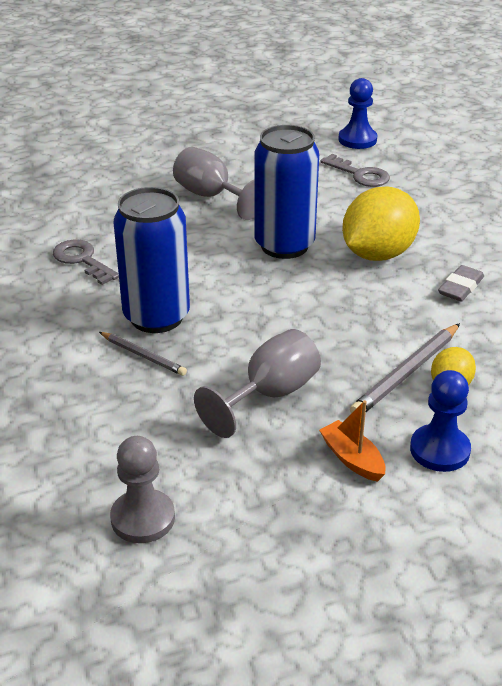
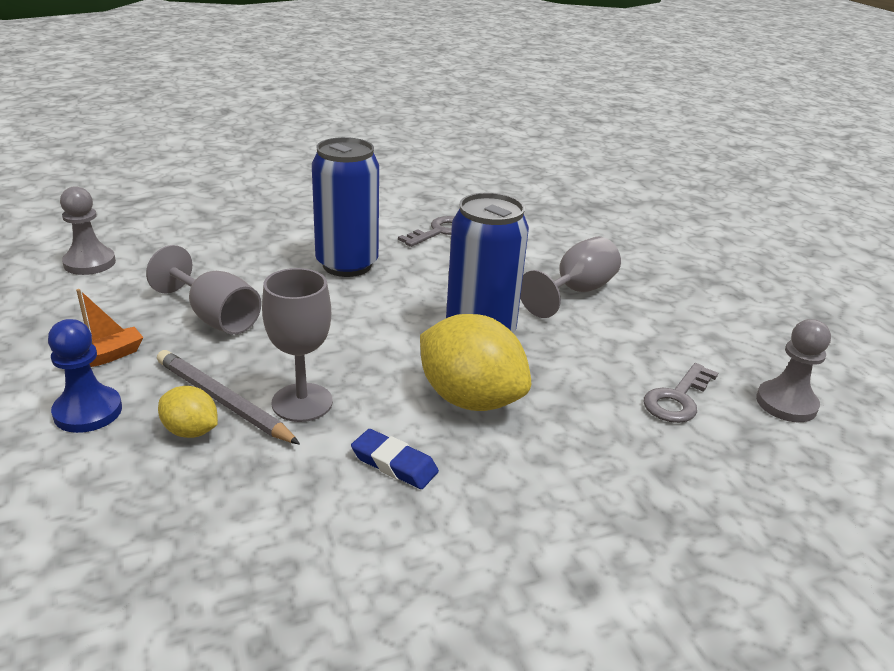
camera: 85 degrees right, 5 degrees down
(143, 356) = (290, 260): grey pencil -> none
(357, 140) = (786, 403): blue pawn -> grey pawn
(399, 331) = (302, 402): none -> grey goblet
(460, 287) = (394, 464): grey eraser -> blue eraser

